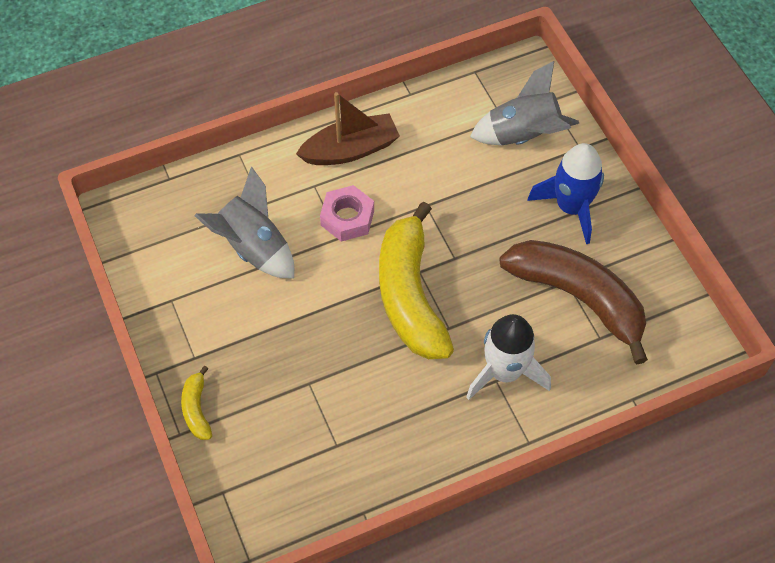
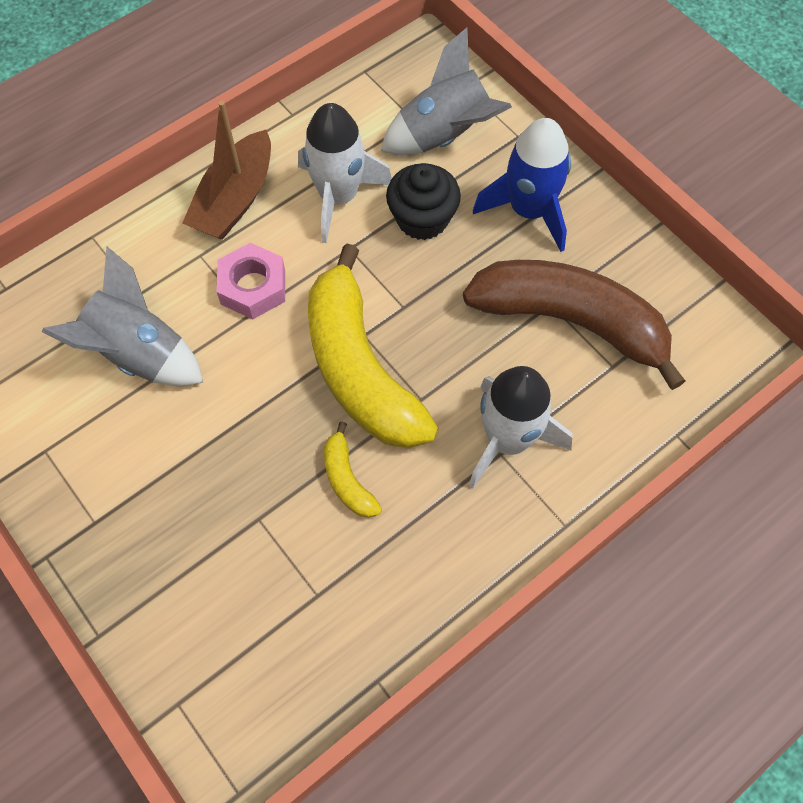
camera: 15 degrees left, 5 degrees up
(197, 409) = (114, 594): yellow banana -> yellow banana (347, 479)
(350, 150) = (235, 199): brown boat -> brown boat turned 150 degrees clockwise
(429, 165) = (339, 196): none -> white rocket
(487, 195) = (422, 219): none -> black cupcake

